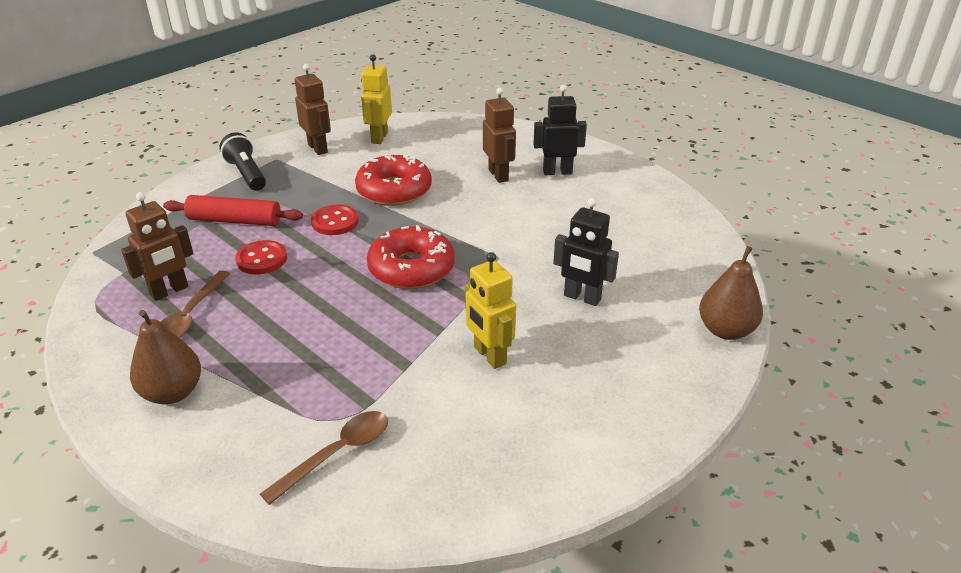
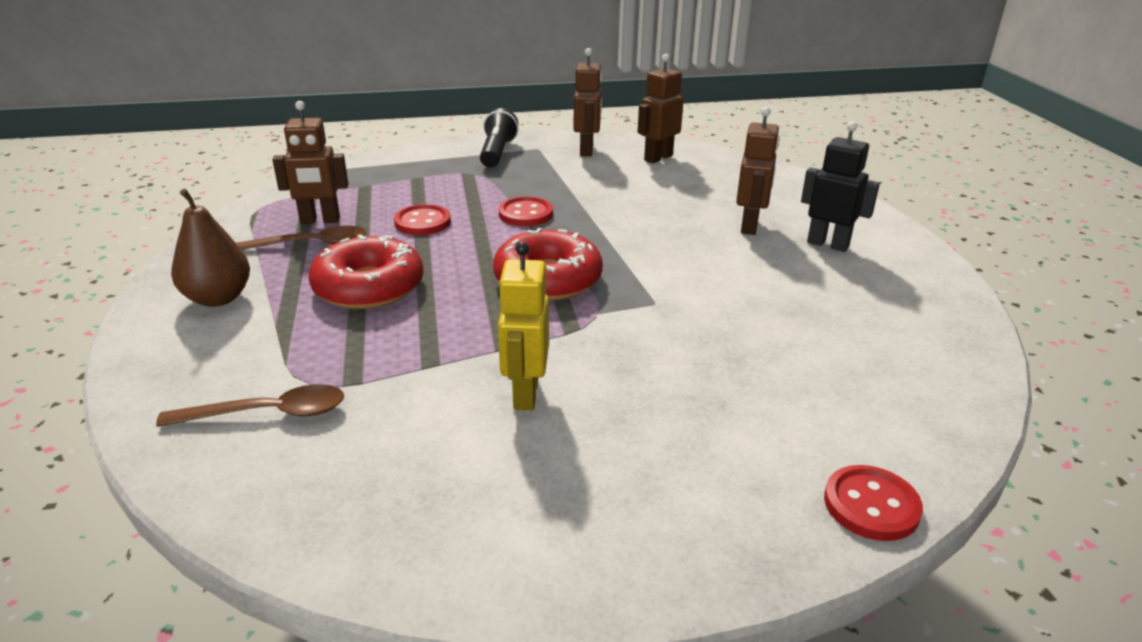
camera: 35 degrees right, 5 degrees down
(191, 315) = (311, 244): brown spoon -> brown spoon turned 150 degrees counterclockwise
(235, 220) = (441, 185): red rolling pin -> none
(379, 138) = (658, 158): yellow robot -> brown robot
(394, 190) = (617, 206): red donut -> red donut (369, 287)
(582, 298) = (706, 381): black robot -> none
(725, 330) = (871, 505): brown pear -> red button

